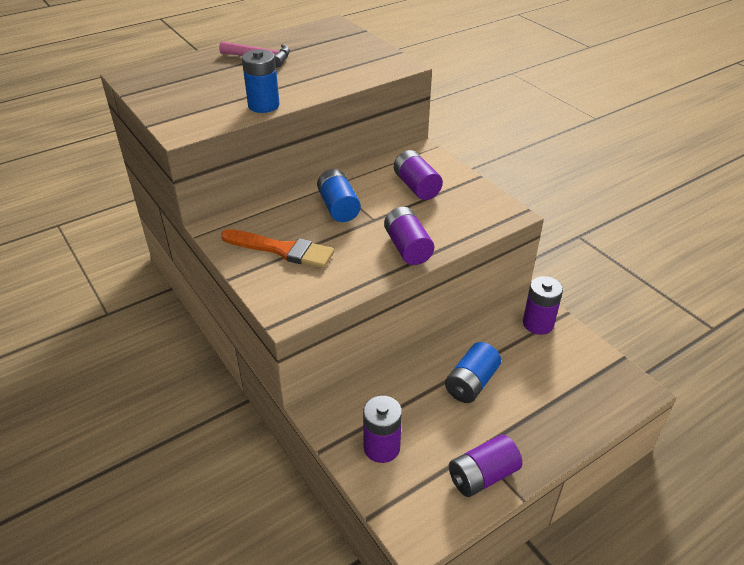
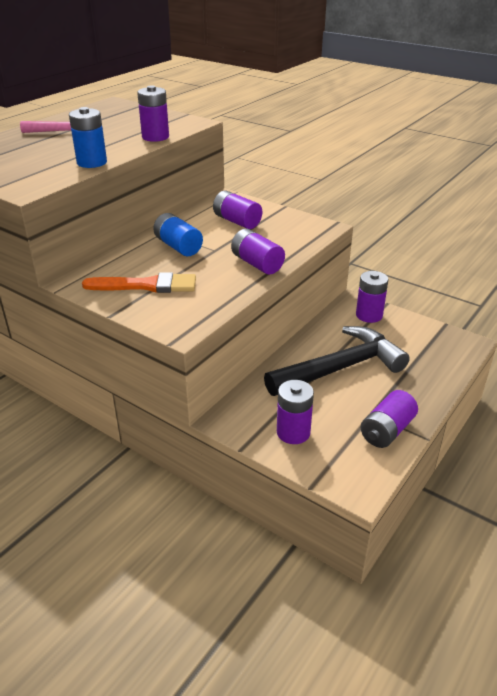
camera: 20 degrees left, 5 degrees down
(347, 80) = (155, 137): none -> purple battery
(471, 383) = (340, 368): blue battery -> black hammer

